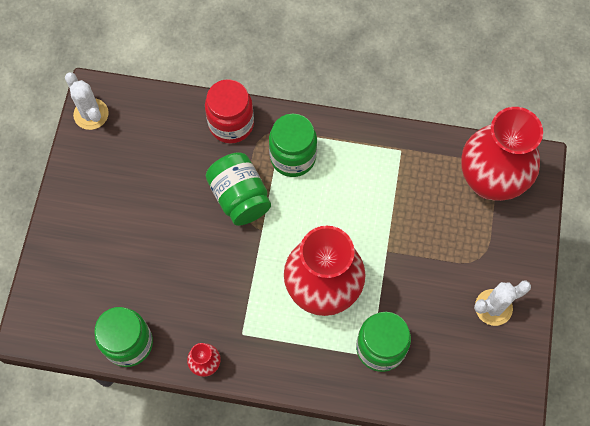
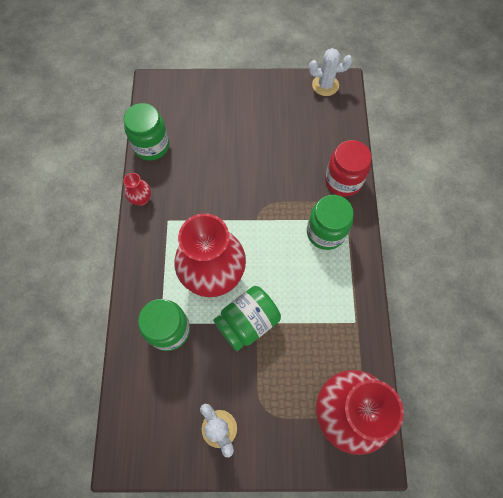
camera: 80 degrees right, 0 degrees up
(91, 114) = (325, 85): white cactus -> white cactus turned 45 degrees clockwise
(240, 197) = (281, 198): green jar -> green jar (247, 322)

